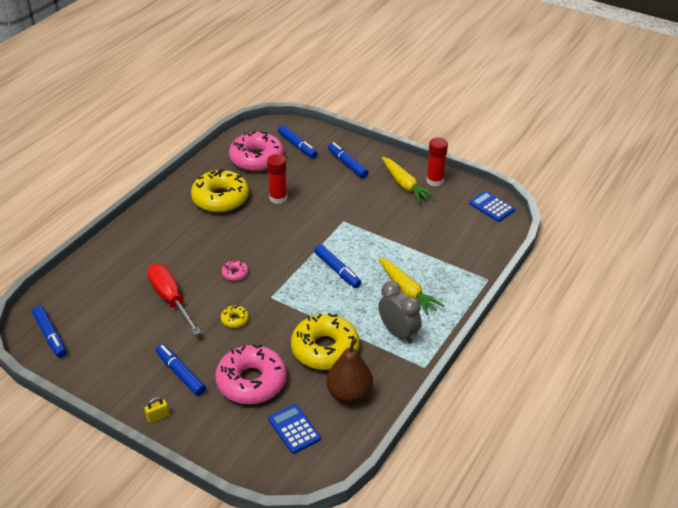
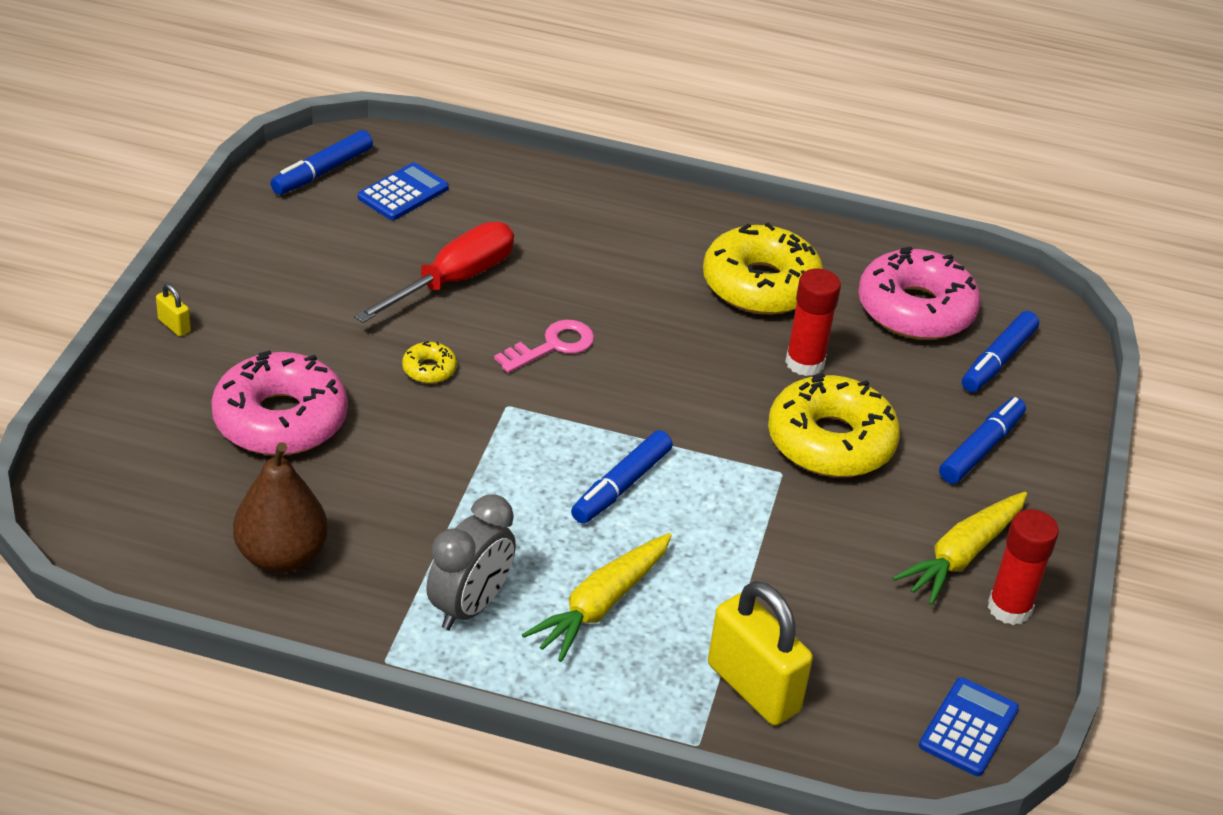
camera: 70 degrees right, 0 degrees up
(180, 374) = (276, 331): blue marker -> none
(235, 273) = (552, 346): pink donut -> pink key
(294, 429) = (180, 494): blue calculator -> blue calculator (403, 193)
(325, 349) = (390, 503): yellow donut -> yellow donut (830, 442)
(462, 257) = (753, 688): none -> yellow padlock

